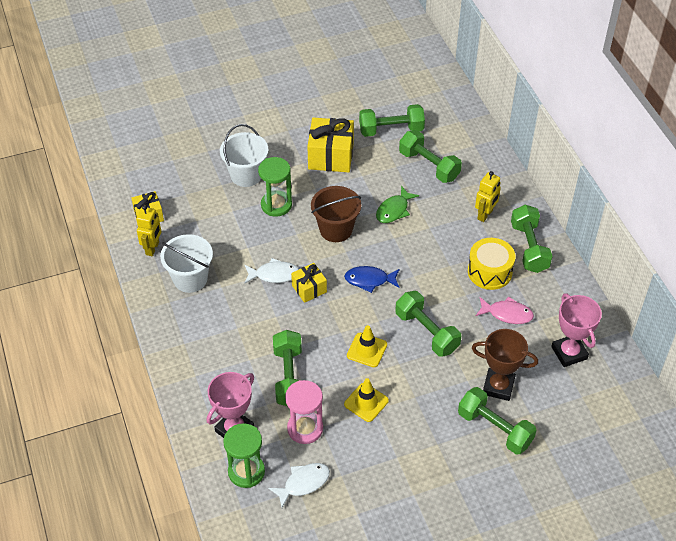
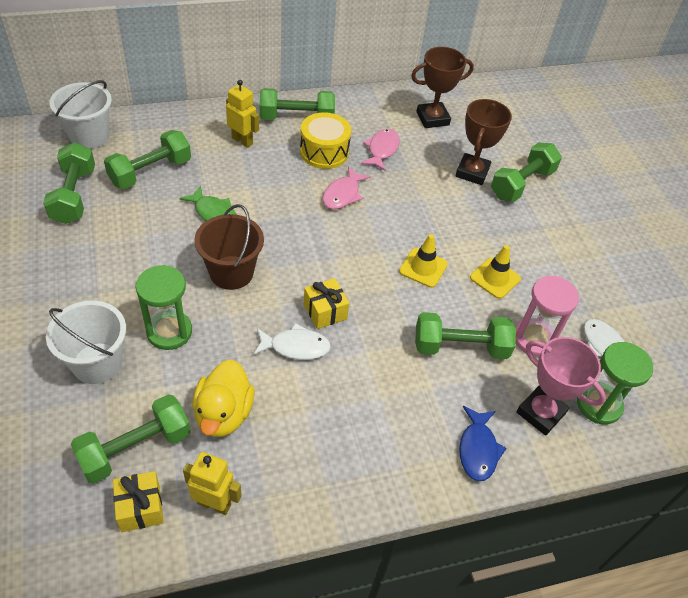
camera: 90 degrees left, 0 degrees up
(190, 279) = (286, 451): white bucket -> white bucket (89, 136)
(215, 243) = (223, 414): none -> yellow duck
(274, 274) = (295, 347): white fish -> white fish turned 90 degrees clockwise
(331, 156) = (97, 261): yellow gift -> none
(369, 280) = (320, 251): blue fish -> blue fish (478, 449)
(427, 332) = (401, 213): green dumbbell -> green dumbbell (135, 448)
(439, 289) = (343, 194): none -> pink fish
(569, 353) = (432, 118): pink trophy -> brown trophy

